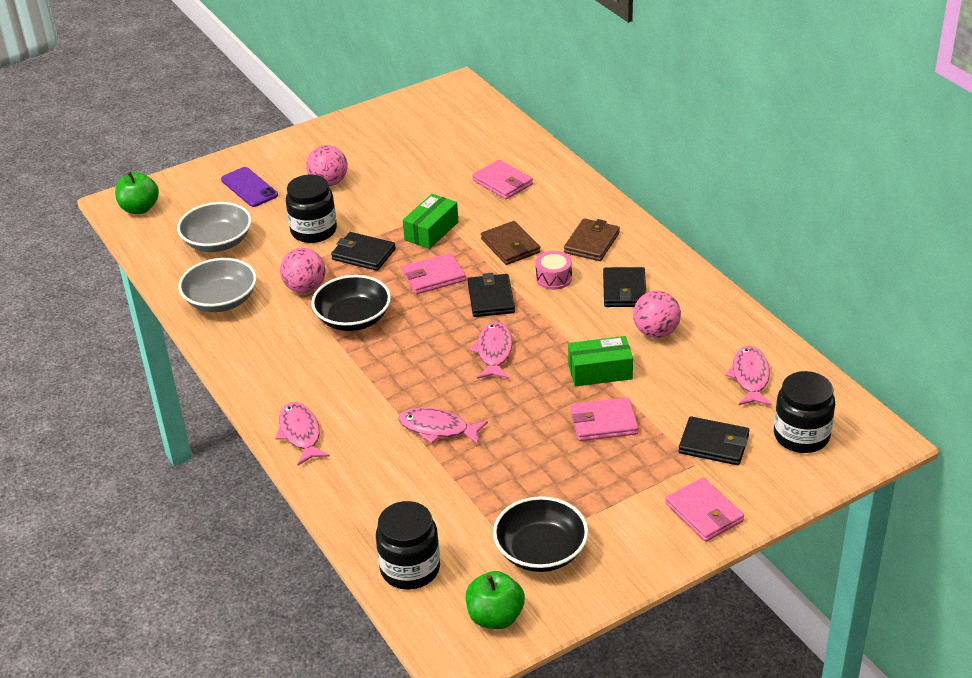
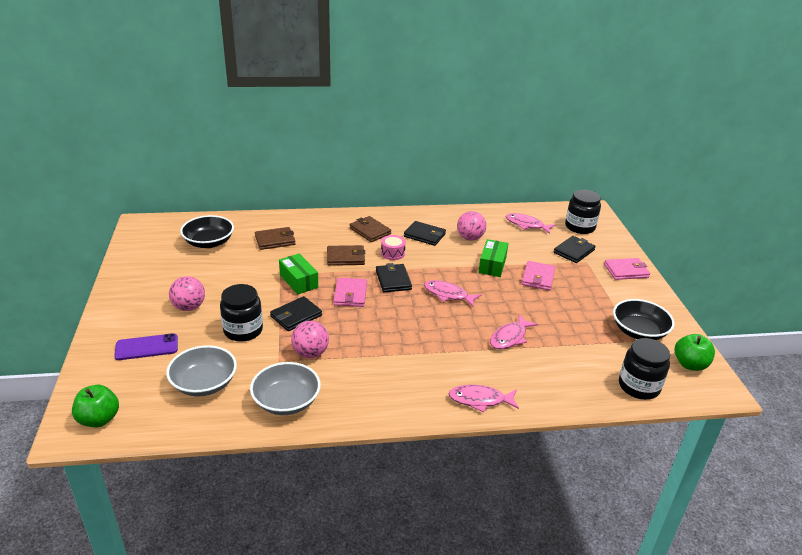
camera: 70 degrees left, 5 degrees down
(353, 319) = (367, 341): black bowl -> black bowl (209, 242)
(491, 298) = (393, 280): black wallet -> black wallet turned 60 degrees clockwise
(502, 182) = (275, 240): pink wallet -> brown wallet

